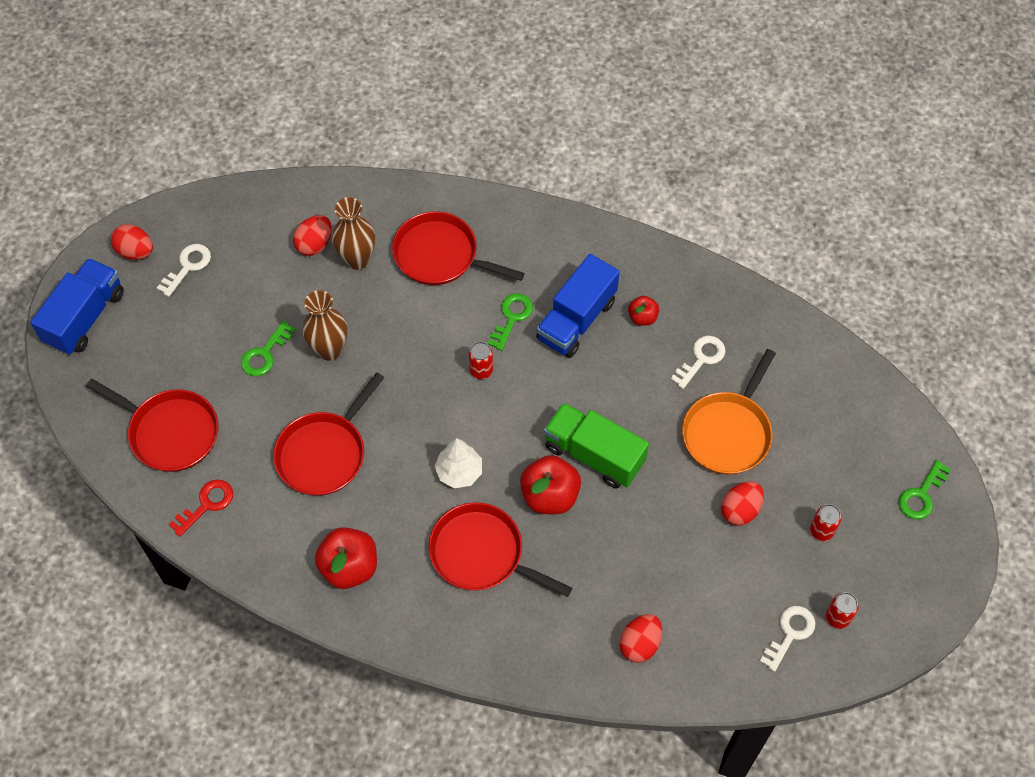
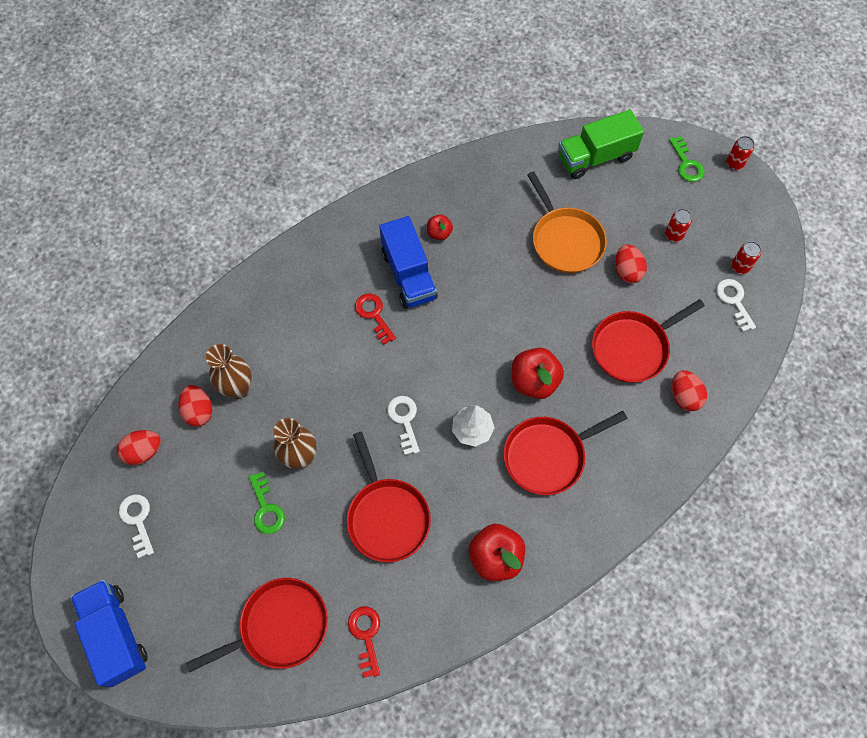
camera: 55 degrees left, 5 degrees up
(135, 251) = (87, 554): red egg -> red egg (144, 451)
(440, 255) = (283, 329): red pan -> red pan (632, 348)
(481, 370) = (401, 362): red can -> red can (734, 163)
(512, 317) = (374, 315): green key -> red key
(594, 455) = (522, 332): green truck -> green truck (595, 157)
(701, 359) = (498, 219): white key -> white key (404, 420)

